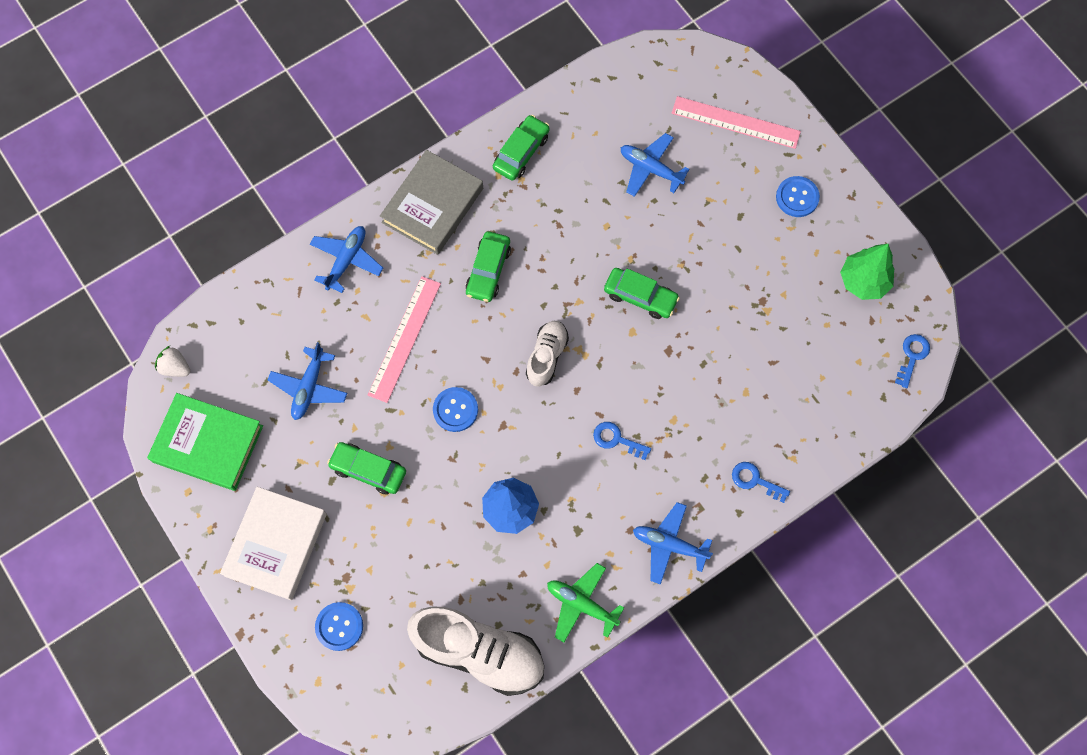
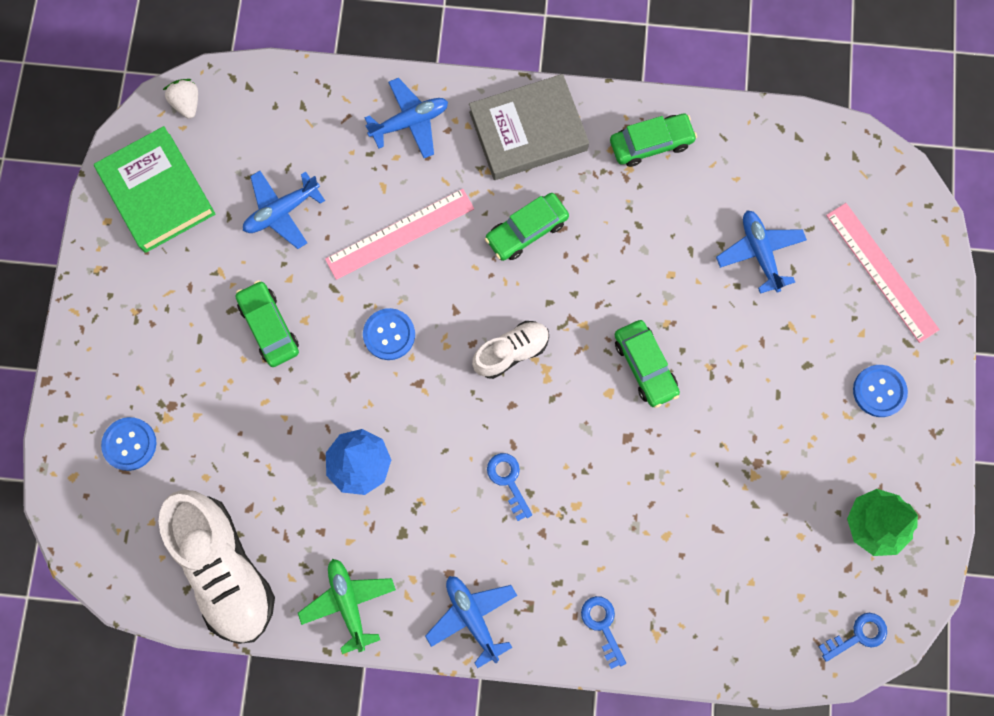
camera: 40 degrees right, 5 degrees up
(276, 544) = (138, 328): white book -> none

